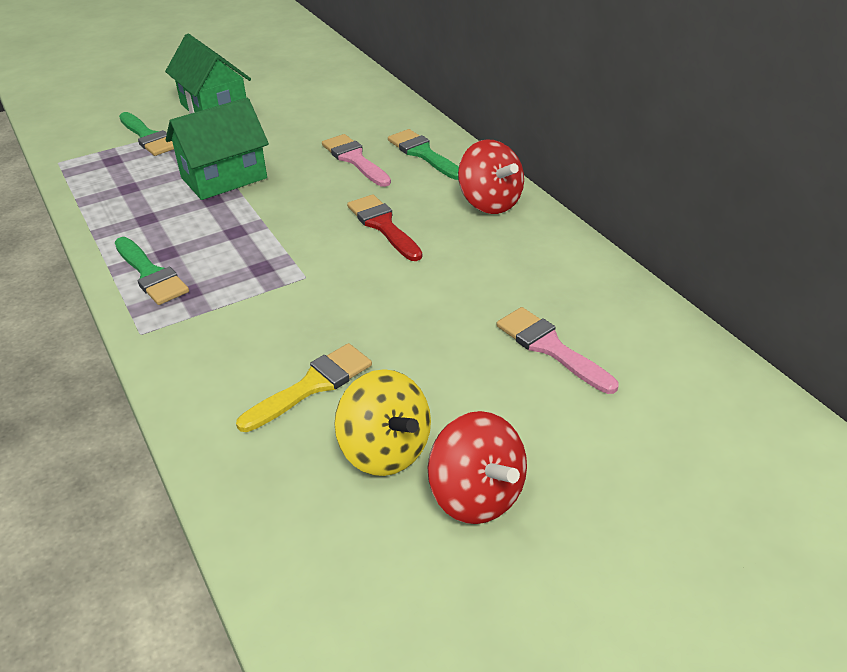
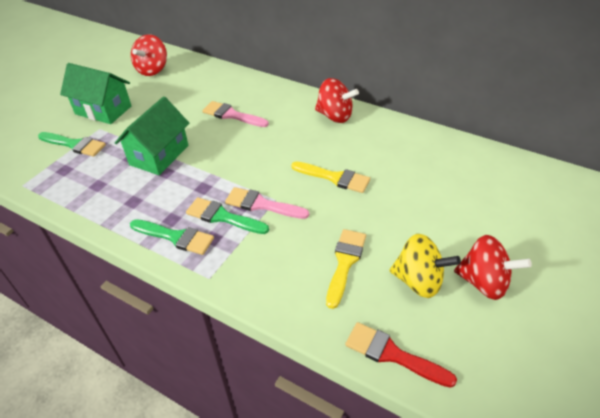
camera: 30 degrees left, 5 degrees up
(314, 79) = (152, 70): none -> red spinning top
(383, 225) = (289, 151): red brush -> red brush (392, 354)
(408, 279) = (334, 178): none -> yellow brush
(423, 153) = (269, 98): green brush -> green brush (222, 217)
(550, 347) = (442, 187): pink brush -> pink brush (261, 204)

